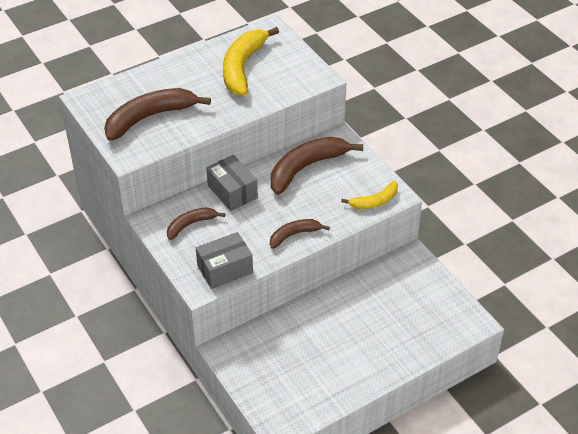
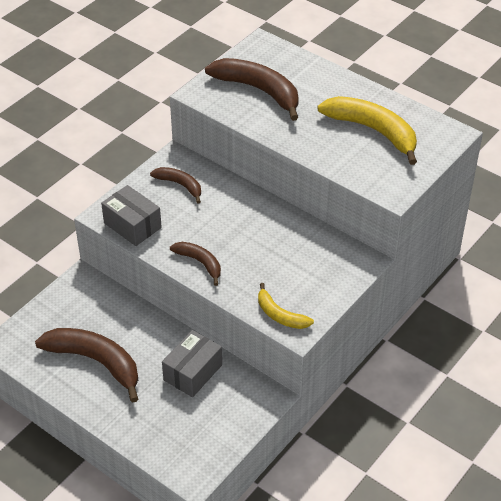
camera: 70 degrees right, 0 degrees up
(232, 192) = (239, 201): grey box -> grey box (193, 372)
(242, 67) = (373, 131): yellow banana -> yellow banana turned 45 degrees clockwise
(306, 168) = (302, 246): brown banana -> brown banana (96, 362)

